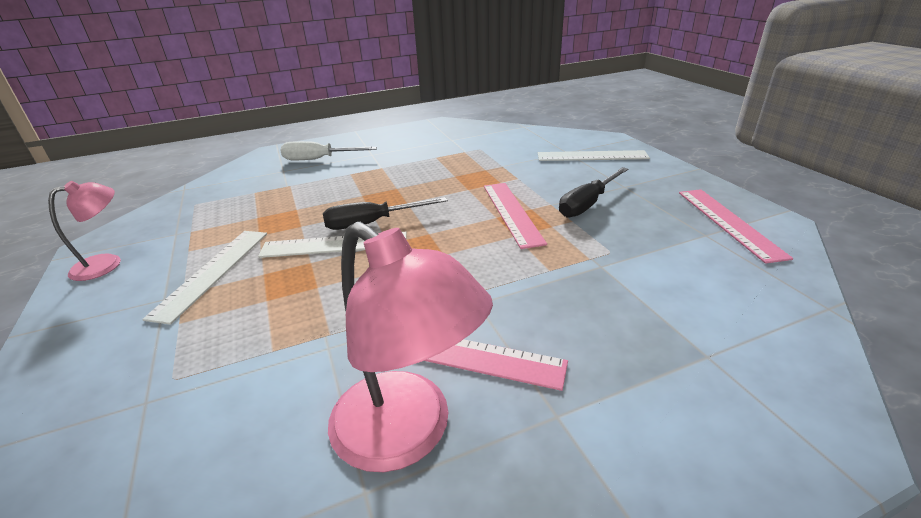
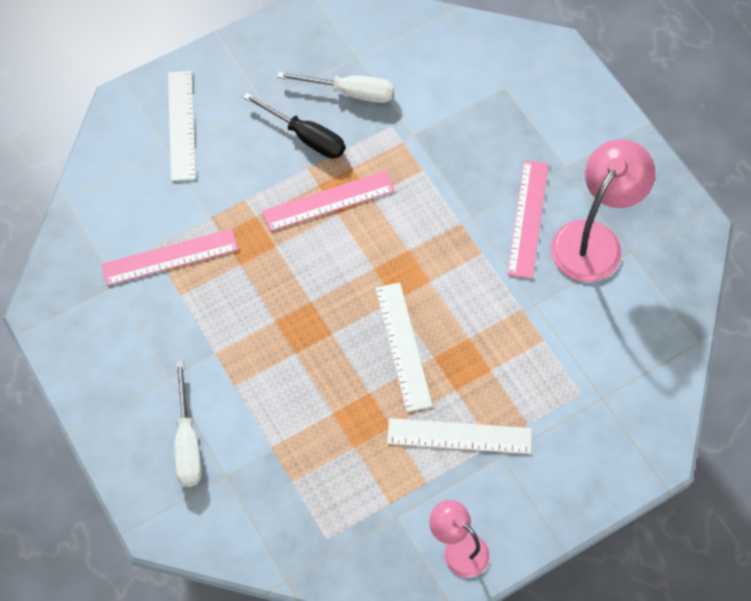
camera: 100 degrees left, 30 degrees up
(372, 223) = (358, 324): black screwdriver -> none
(651, 228) = (350, 93): none -> white screwdriver
(728, 222) = (335, 36): pink ruler -> pink ruler (170, 257)

